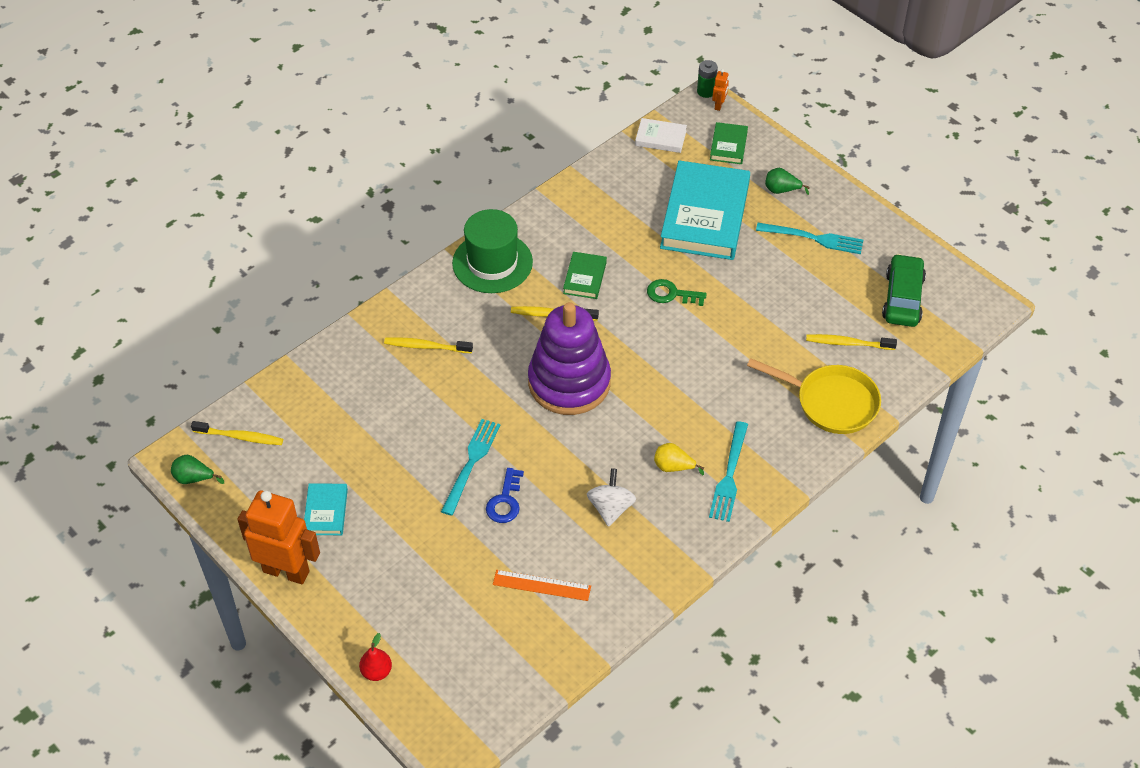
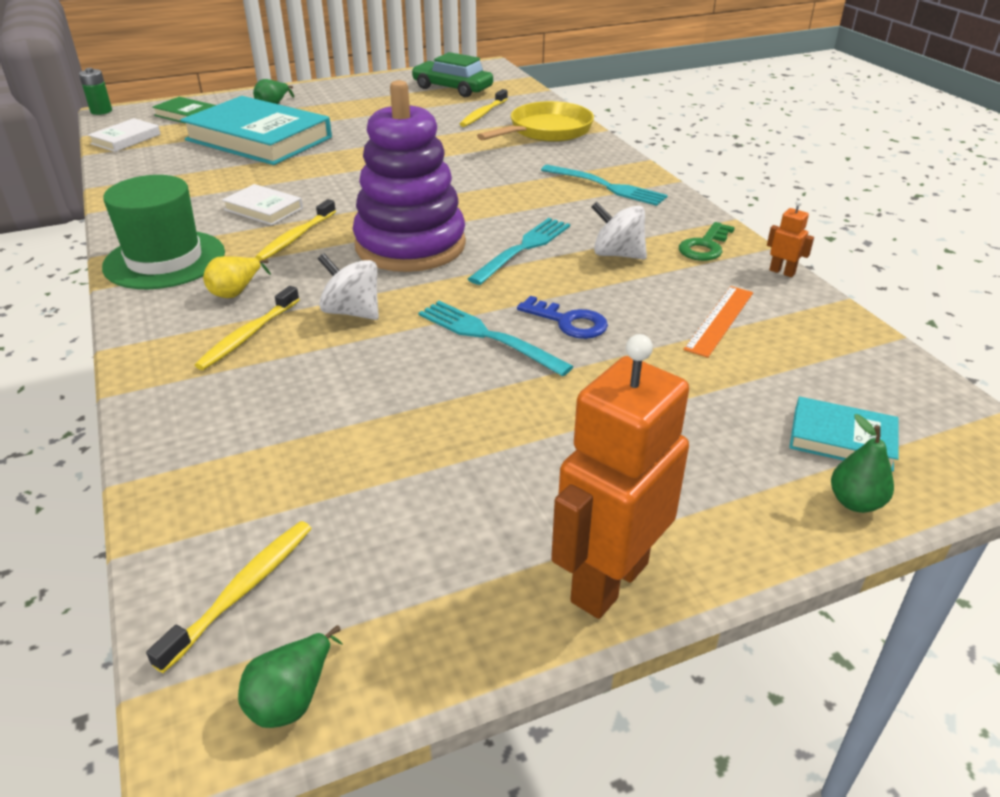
camera: 70 degrees left, 15 degrees down
(326, 511) = (496, 500): turquoise book -> turquoise book (842, 439)
(376, 671) = (855, 502): red pear -> green pear
(471, 385) = (352, 312): none -> white spinning top
(585, 278) = (263, 209): green book -> white book
(671, 294) = (342, 171): green key -> green key (705, 246)
(673, 467) = (578, 210): yellow pear -> yellow pear (236, 292)
(719, 105) = (128, 109): orange robot -> orange robot (782, 272)
(814, 238) = (348, 104): turquoise fork -> turquoise fork (523, 248)

